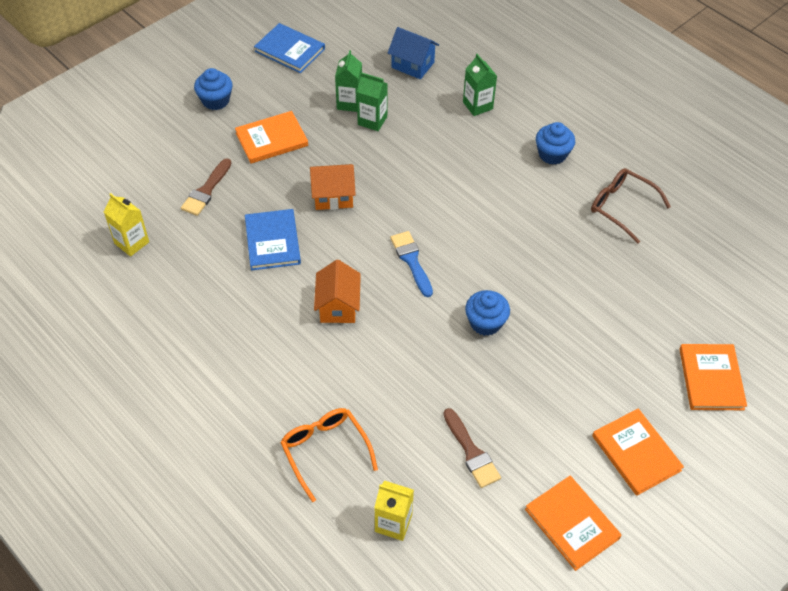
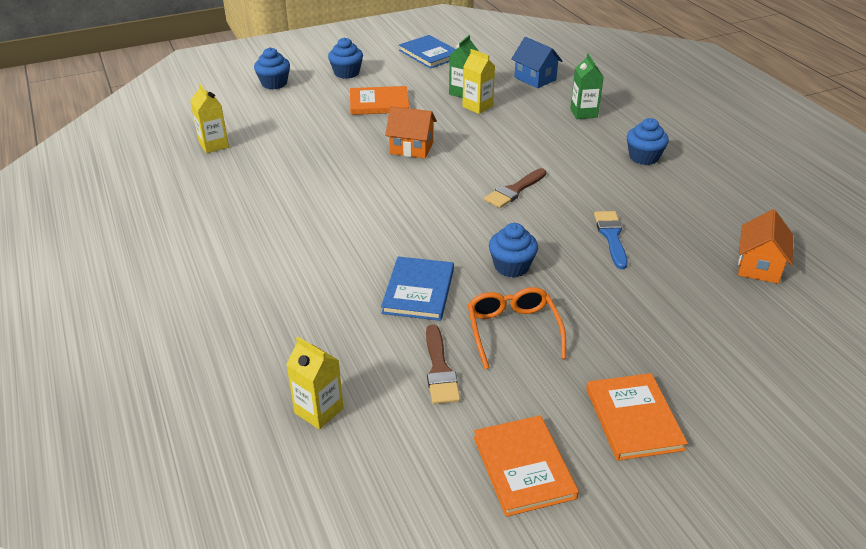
camera: 20 degrees right, 15 degrees down
(146, 135) = (274, 83): none -> blue cupcake
(206, 190) = (300, 124): brown brush -> brown brush (514, 190)
(273, 241) = (337, 167): blue book -> blue book (418, 291)
(325, 450) = (286, 330): orange glasses -> orange glasses (512, 330)
(338, 306) = (369, 223): orange house -> orange house (759, 266)
(372, 120) = (477, 106): green carton -> yellow carton
(411, 261) = (460, 205): blue brush -> blue brush (611, 236)
(621, 207) = (702, 208): brown glasses -> none
(711, 379) = (755, 371): orange book -> none

